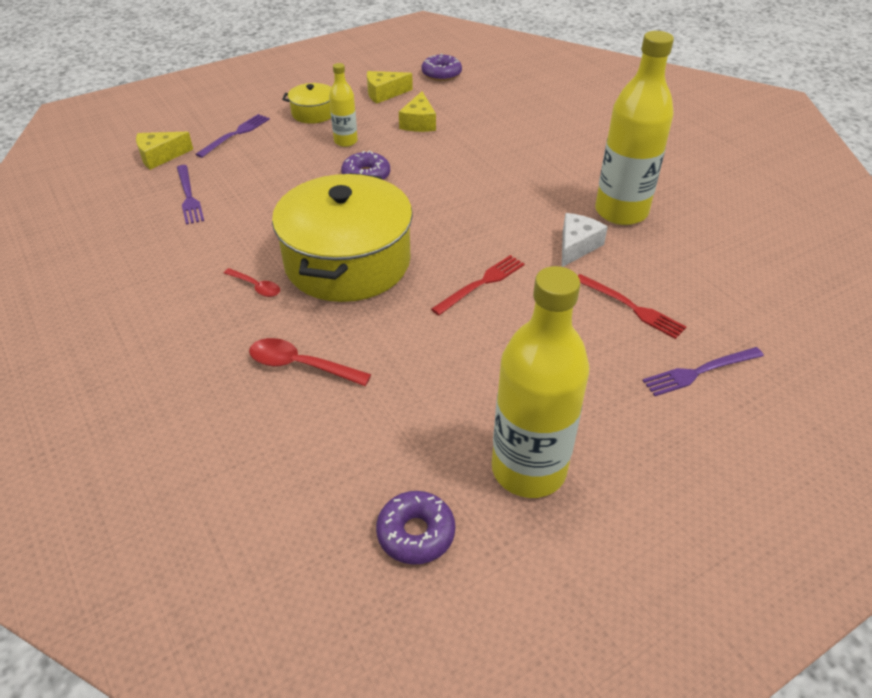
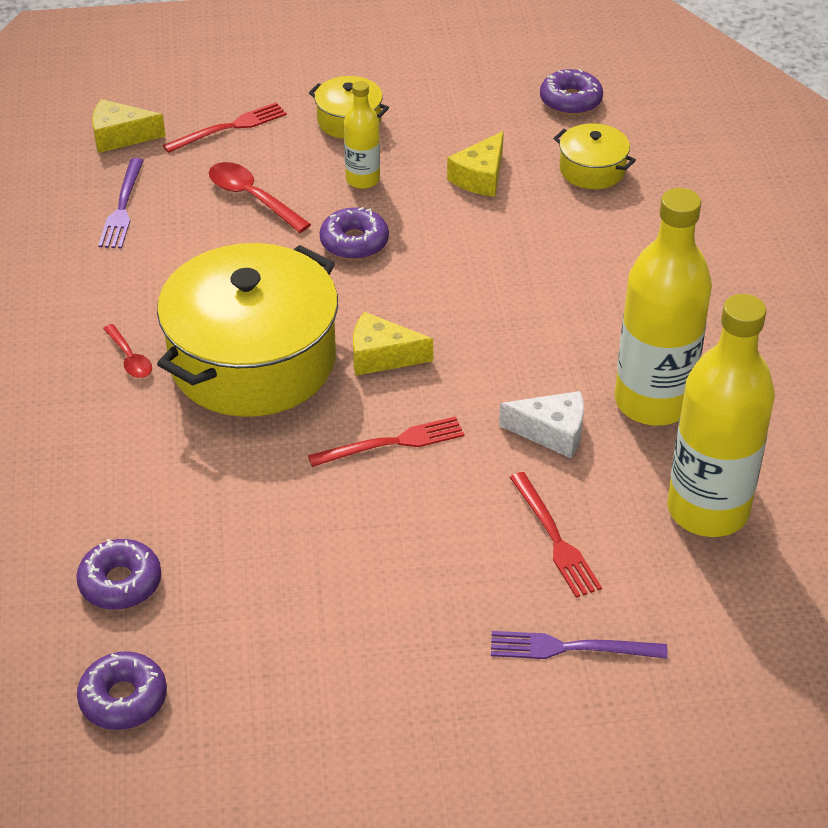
camera: 25 degrees right, 0 degrees up
(235, 134) = (229, 128): purple fork -> red fork
(300, 365) = (120, 474): red spoon -> red spoon (252, 197)
(353, 444) = (120, 583): none -> purple donut
(384, 93) = (466, 114): yellow cheese -> yellow cheese (382, 356)
(482, 104) = (592, 170): none -> yellow pot
(528, 469) = (284, 681): yellow bottle -> yellow bottle (707, 510)
(576, 246) = (552, 432): white cheese -> white cheese turned 45 degrees clockwise

